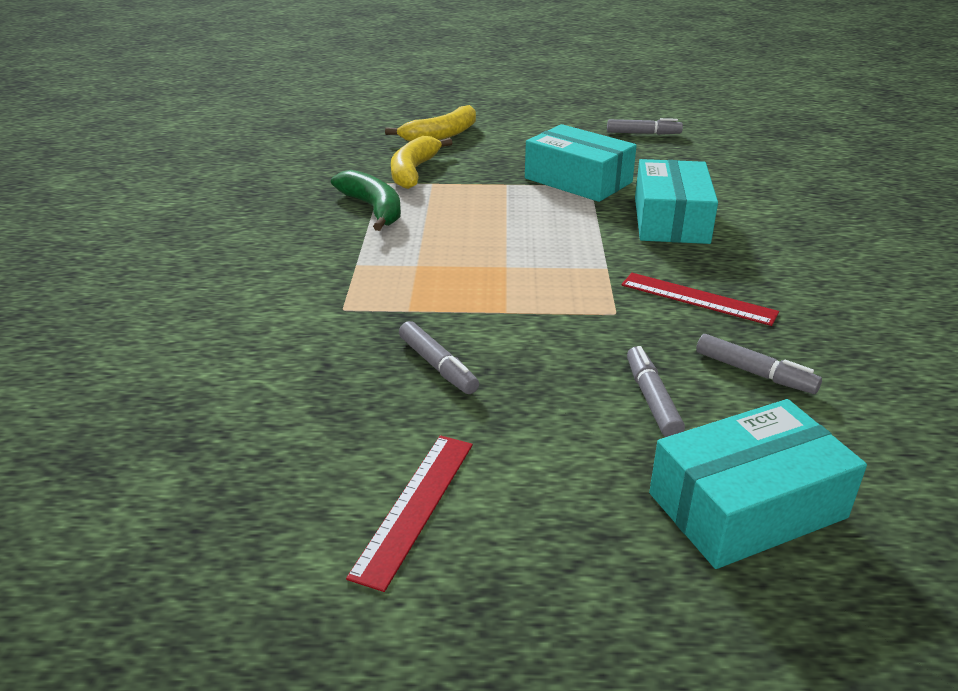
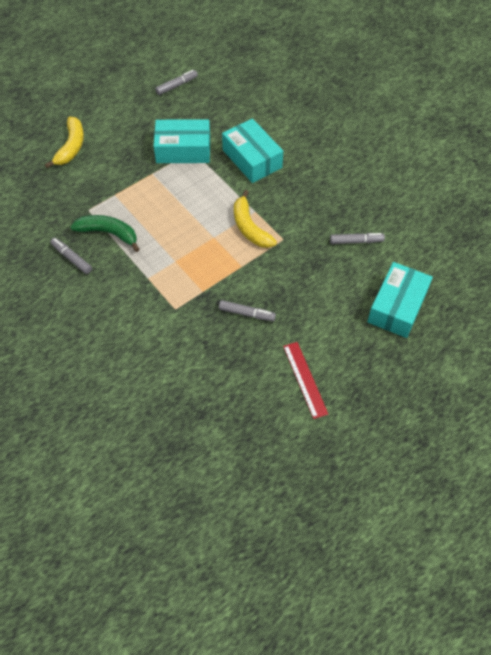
camera: 40 degrees left, 25 degrees up
(413, 171) = (94, 190): yellow banana -> yellow banana (250, 227)
(651, 399) = (334, 279): grey marker -> grey marker (72, 258)
(698, 298) = (305, 209): red ruler -> none

